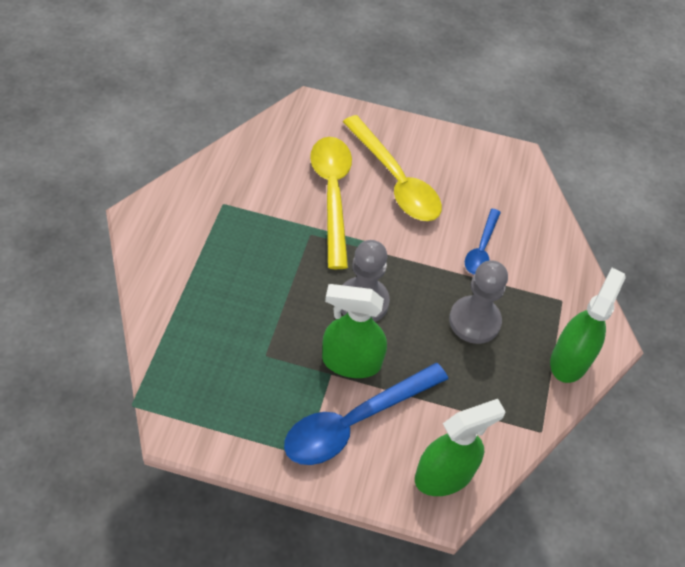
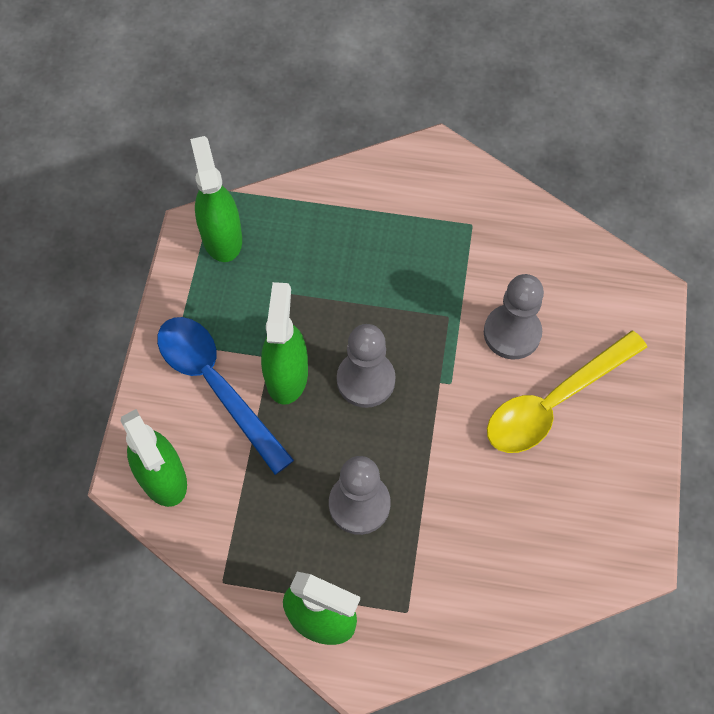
camera: 90 degrees right, 10 degrees up
(191, 403) = (222, 237): none -> green spray bottle
(332, 195) = (512, 333): yellow spoon -> grey pawn
(481, 249) = (468, 510): blue spoon -> none

